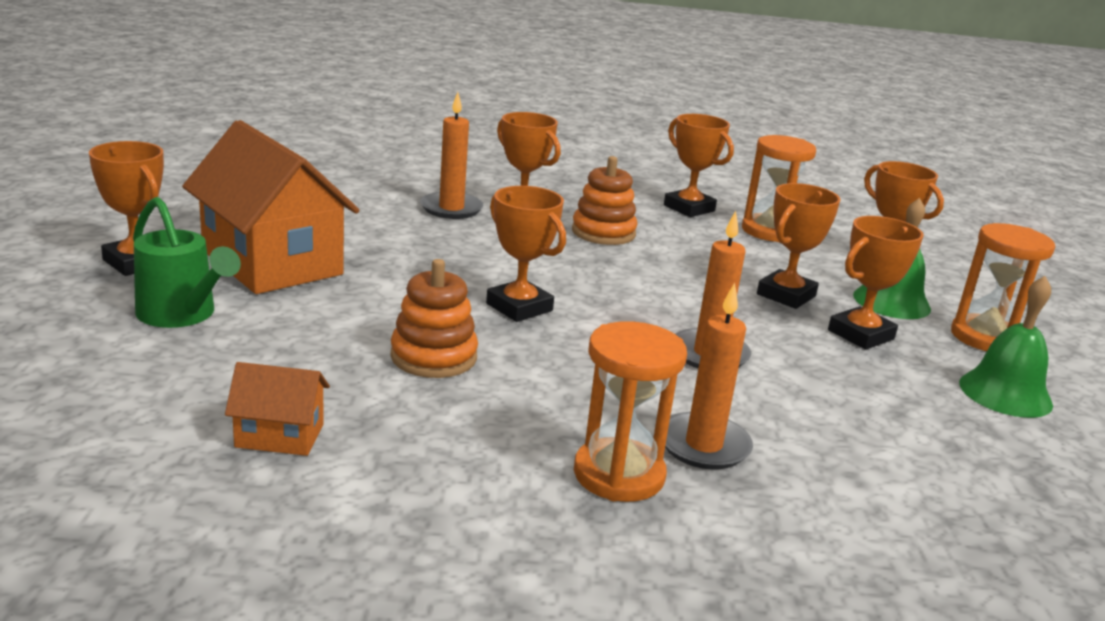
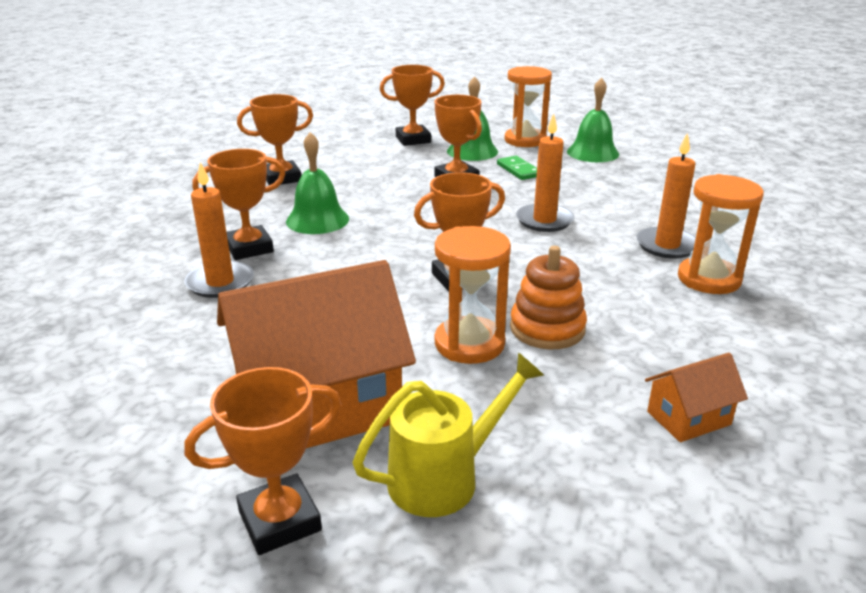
camera: 70 degrees left, 5 degrees up
(182, 315) = (445, 477): green watering can -> yellow watering can
(279, 435) = (688, 418): orange house -> orange house turned 45 degrees clockwise
(603, 233) = (317, 220): orange stacking toy -> green bell
(769, 231) = (343, 160): orange hourglass -> orange hourglass (469, 344)
(860, 334) = (518, 170): orange trophy -> green domino

